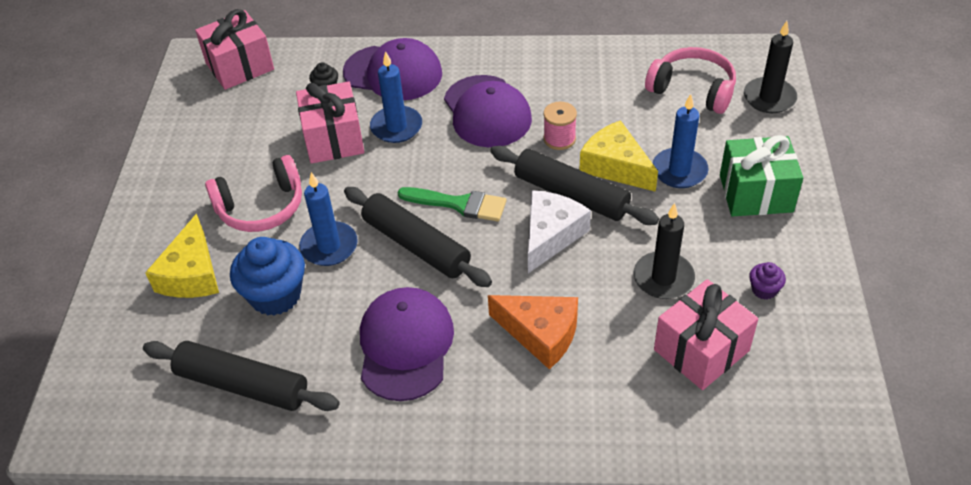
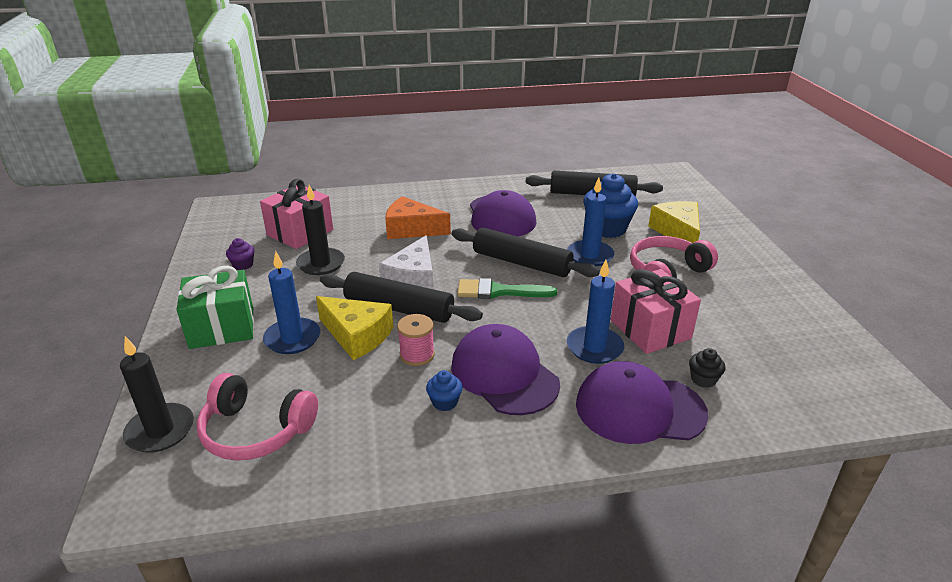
camera: 165 degrees right, 15 degrees down
(240, 66) = (832, 395): pink gift -> none
(543, 94) = (444, 402): none -> blue cupcake

